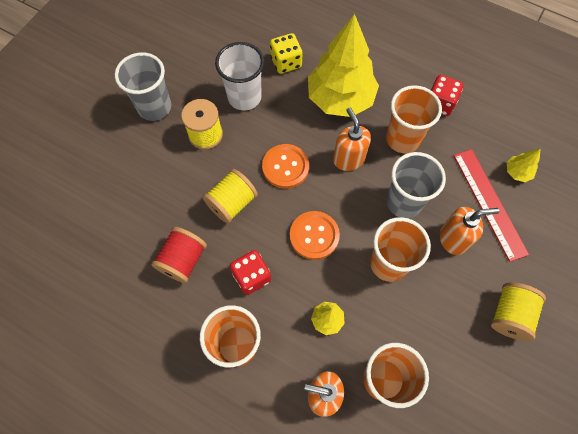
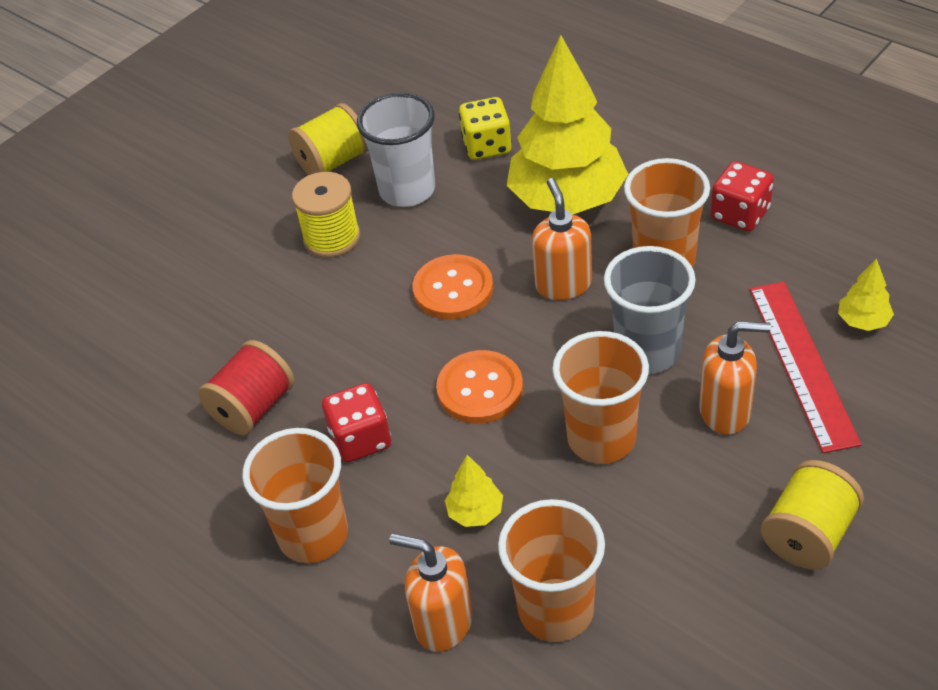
camera: 15 degrees right, 20 degrees down
(154, 107) = (259, 197): grey cup -> none
(232, 203) = (352, 334): yellow spool -> yellow spool (333, 162)

